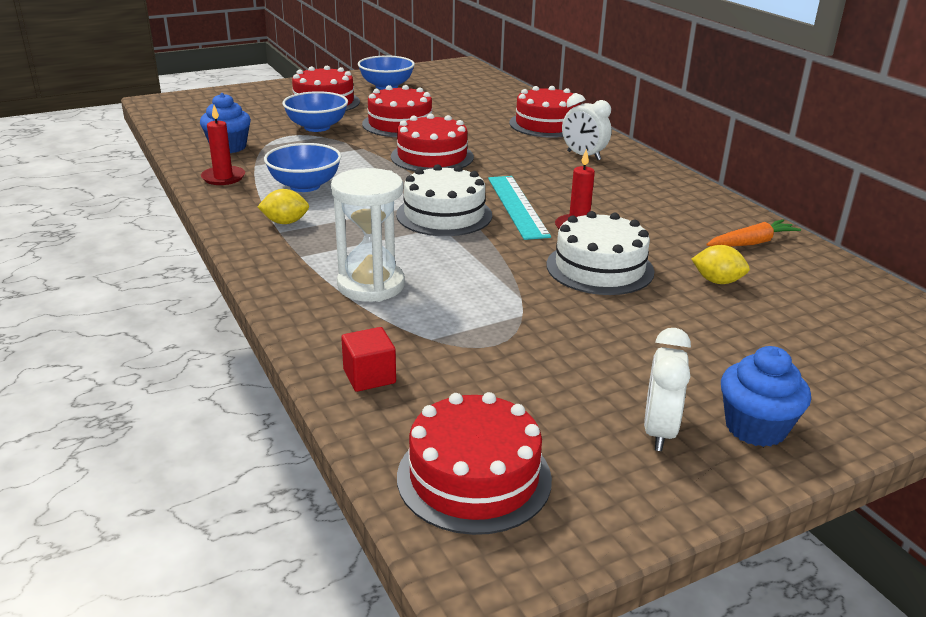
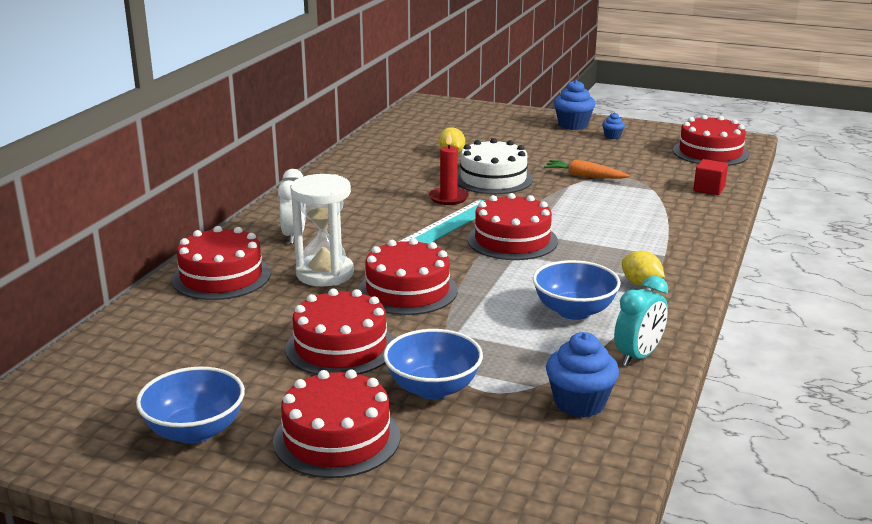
camera: 130 degrees left, 5 degrees down
(223, 178) = (638, 356): red candle -> turquoise clock
(371, 285) = (644, 221): white hourglass -> white hourglass (325, 274)
(444, 215) = (512, 240): white cake -> red cake
(659, 431) = (612, 136): white clock -> blue cupcake
(751, 243) = (380, 156): orange carrot -> orange carrot (584, 176)

